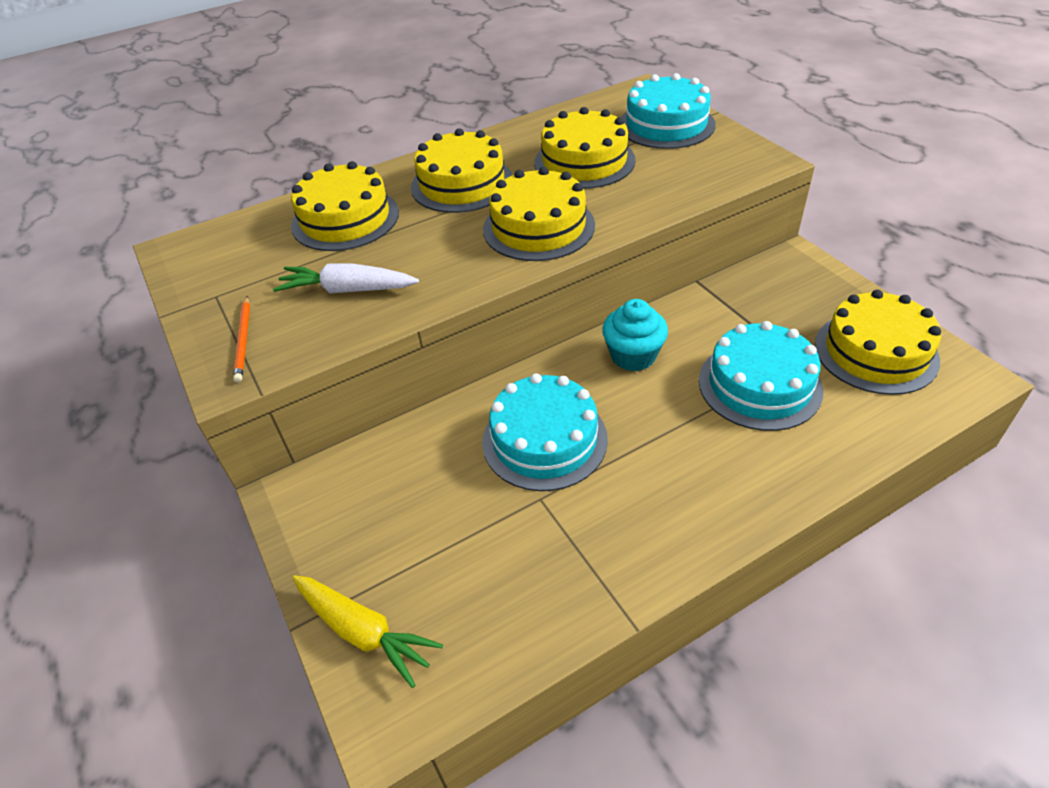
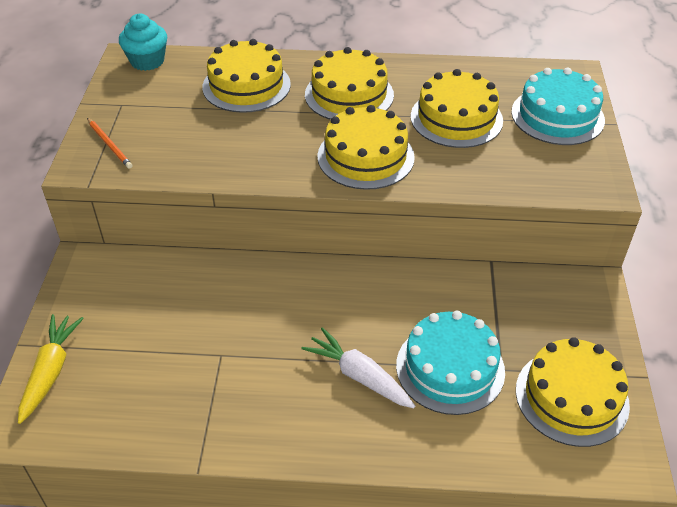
camera: 30 degrees right, 0 degrees up
(243, 340) = (109, 145): orange pencil -> orange pencil turned 60 degrees counterclockwise
(347, 290) = (198, 141): white carrot -> white carrot (359, 375)
(364, 632) = (51, 371): yellow carrot -> yellow carrot turned 150 degrees counterclockwise
(544, 440) = (261, 318): turquoise cake -> none
(633, 356) = (381, 293): turquoise cupcake -> turquoise cupcake (147, 61)

